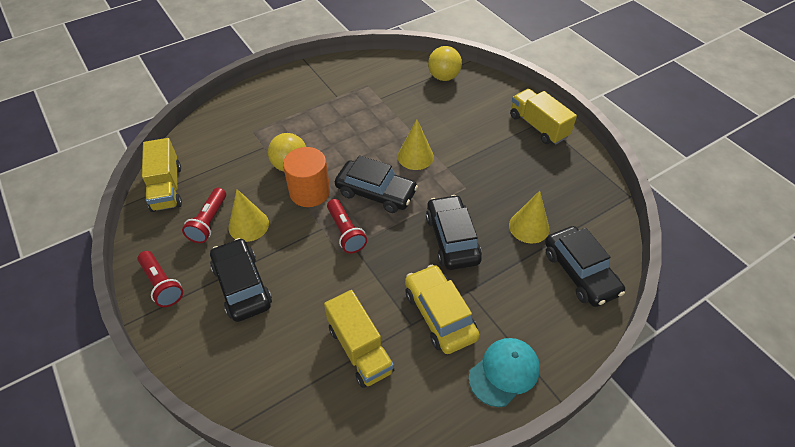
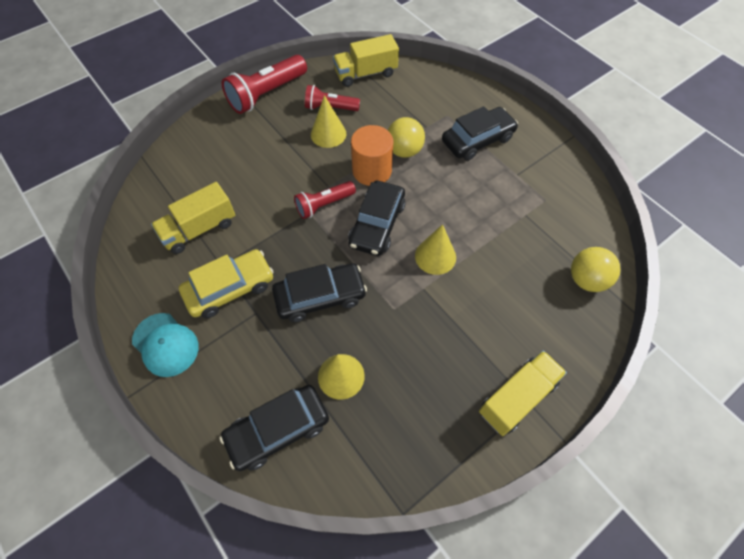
camera: 85 degrees right, 10 degrees up
(162, 284) = (267, 94): red flashlight -> red flashlight, size x1.62
(242, 285) = (265, 141): black car -> black car (477, 140)

